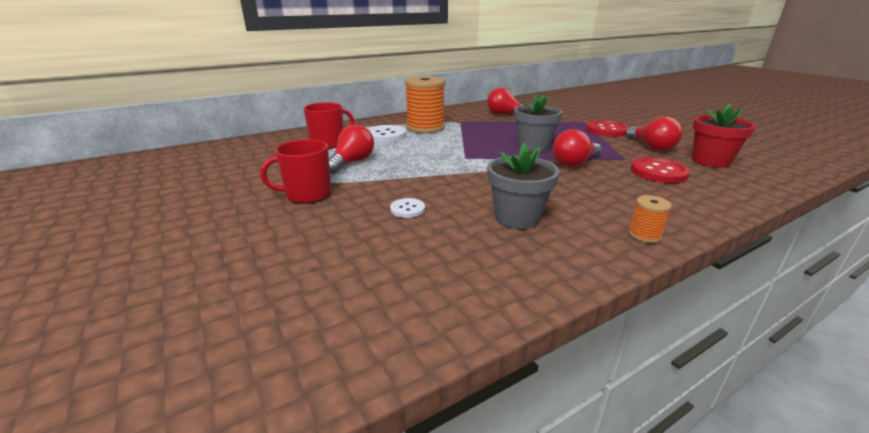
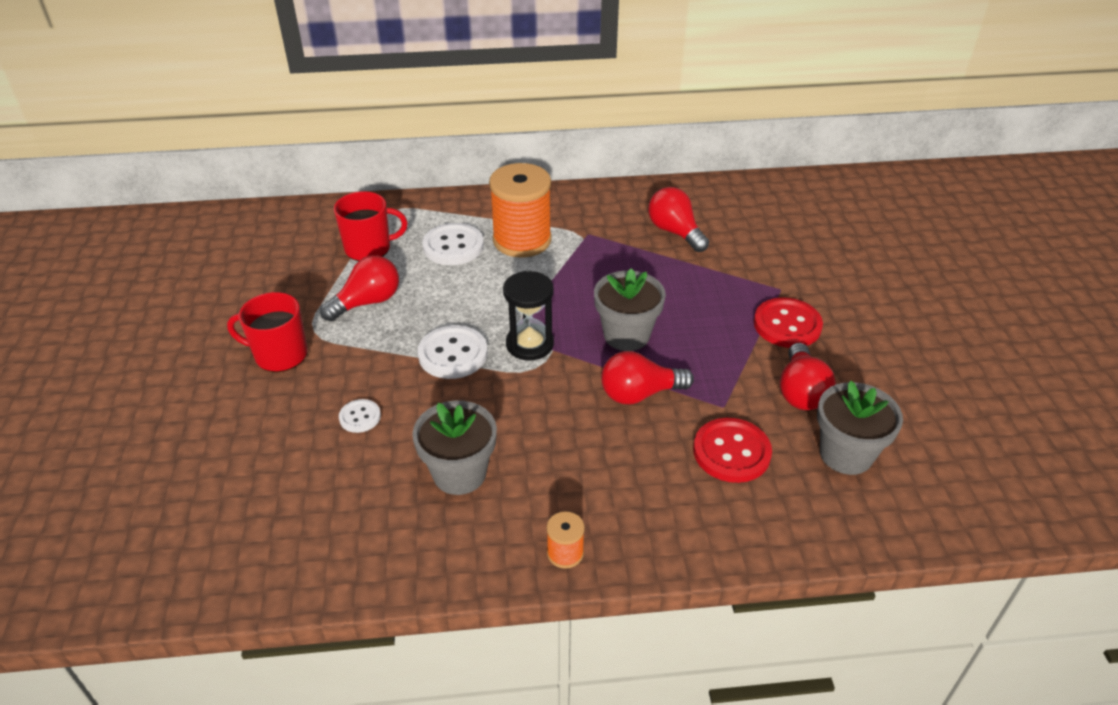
camera: 25 degrees right, 15 degrees up
(439, 171) = (453, 354): none -> white button
(483, 159) = (529, 344): none -> black hourglass
(710, 161) = (846, 454): red flower pot -> grey flower pot

